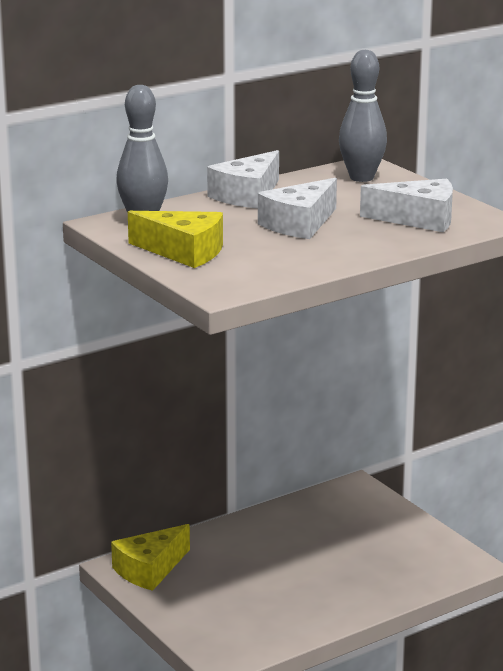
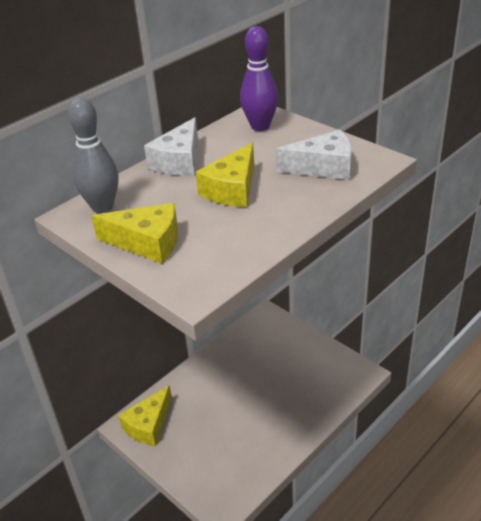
camera: 10 degrees left, 15 degrees up
(299, 224) = (232, 189): white cheese -> yellow cheese
(361, 178) = (260, 126): grey bowling pin -> purple bowling pin

